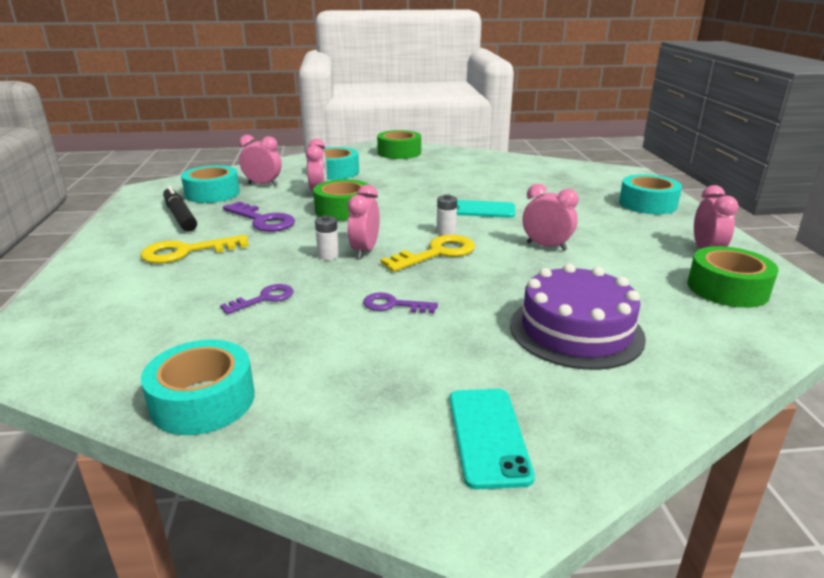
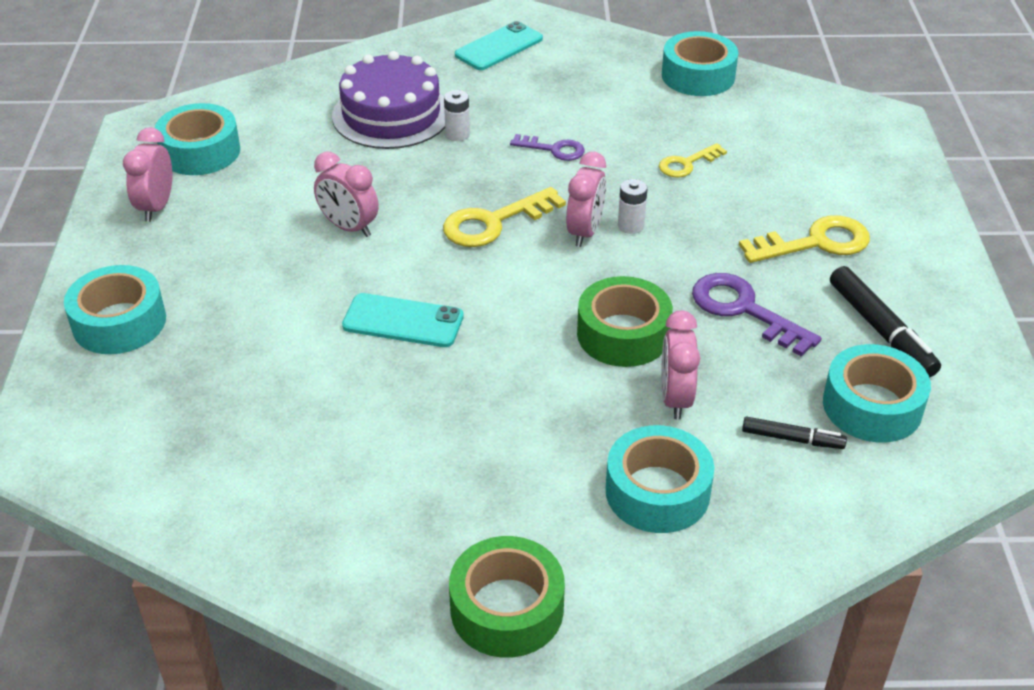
camera: 175 degrees left, 15 degrees up
(263, 184) = (792, 439): pink clock -> black marker
(264, 299) = (687, 163): purple key -> yellow key
(446, 232) = (471, 266): white battery -> white battery (457, 134)
(488, 436) = (499, 47): turquoise phone -> turquoise phone turned 45 degrees clockwise
(727, 288) = (200, 151): green tape -> turquoise tape

